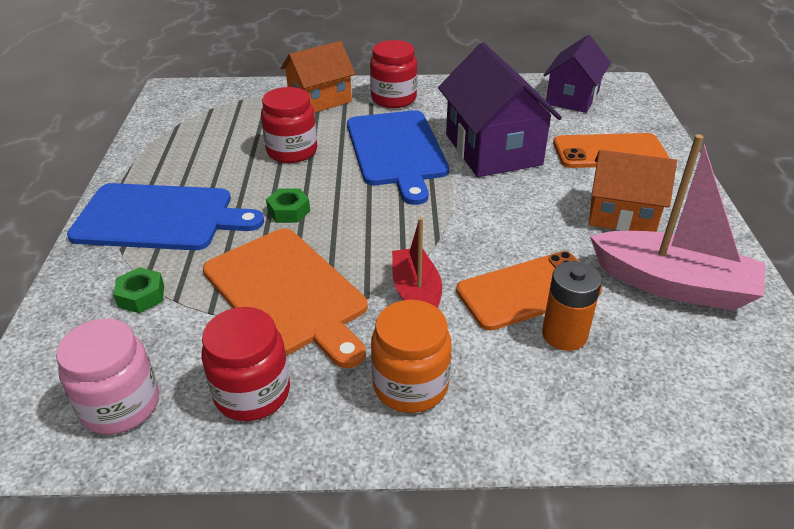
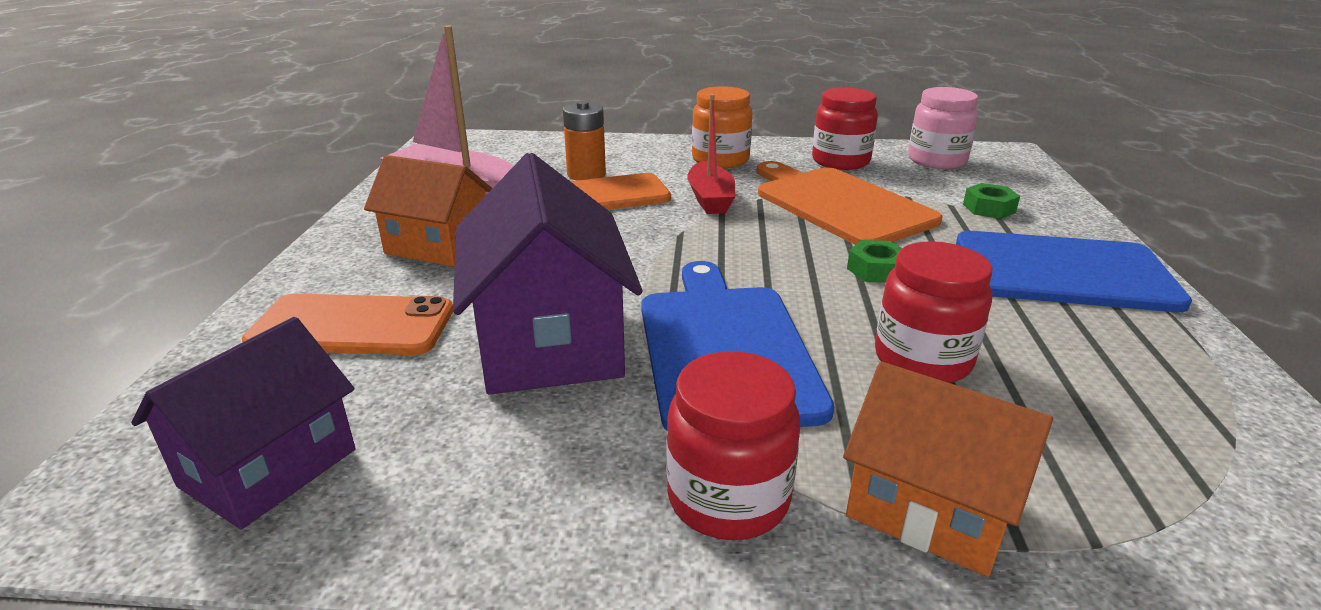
camera: 175 degrees left, 10 degrees down
(320, 100) = (930, 508): orange house -> orange house turned 60 degrees clockwise

